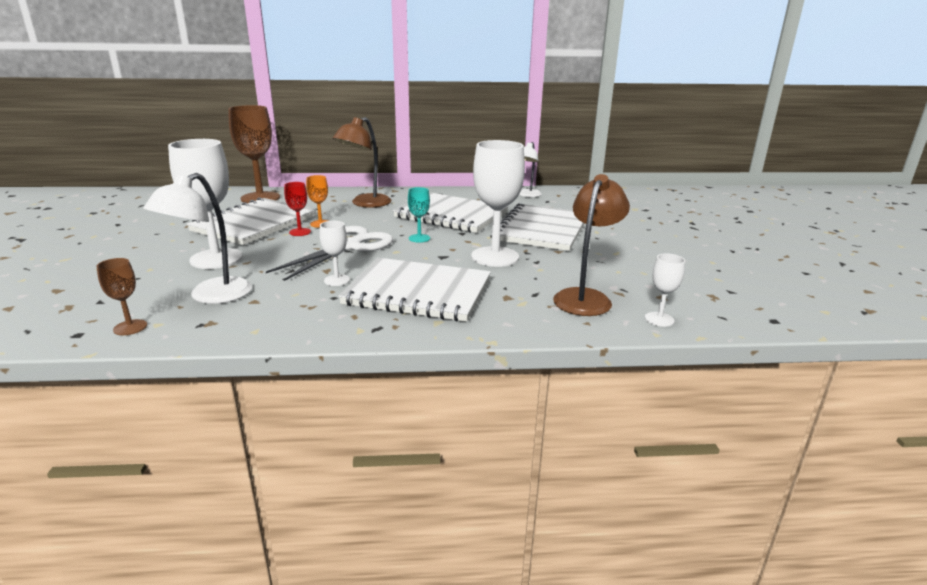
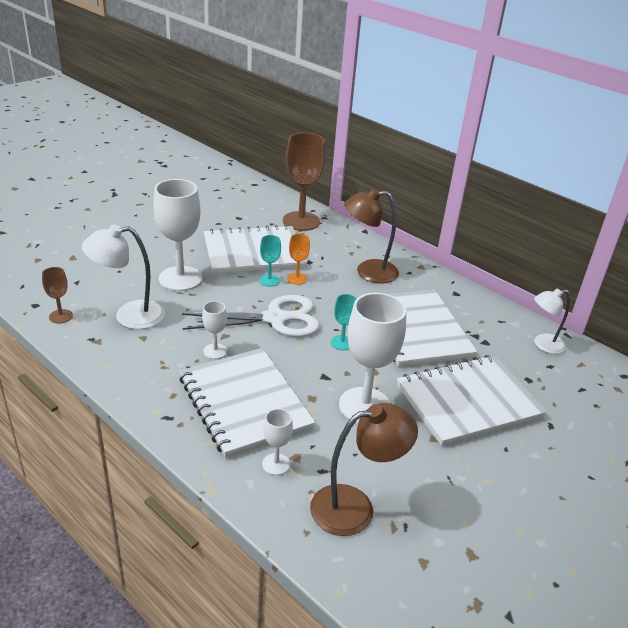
camera: 45 degrees right, 10 degrees up
(300, 232) = (269, 280): red goblet -> turquoise goblet
(659, 319) = (370, 581): white goblet -> white goblet (276, 464)

